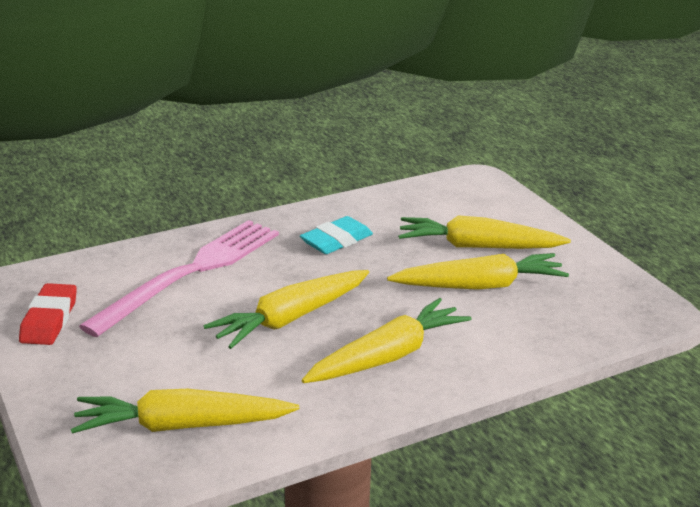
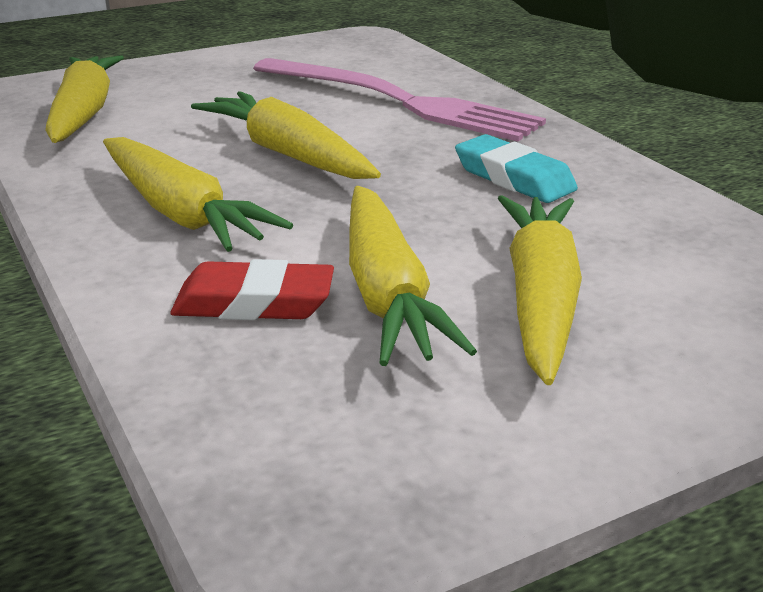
camera: 90 degrees right, 0 degrees up
(49, 320) = (294, 55): red eraser -> red eraser (254, 303)

